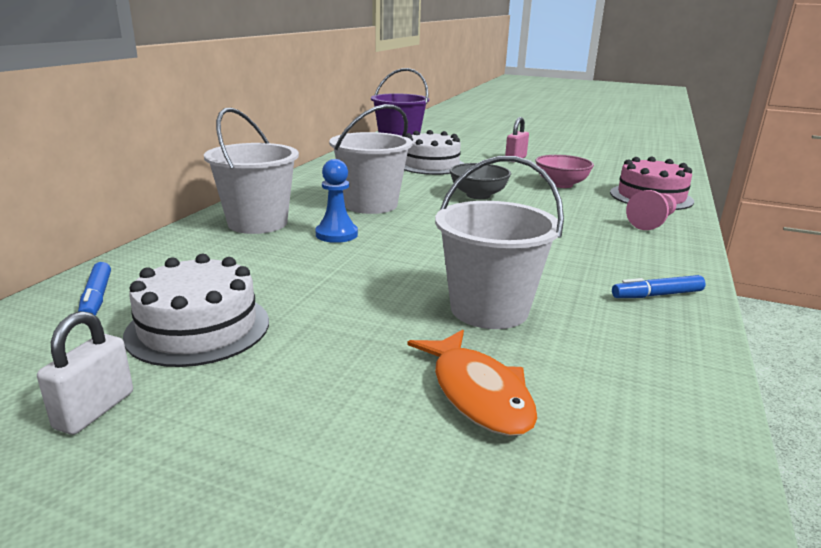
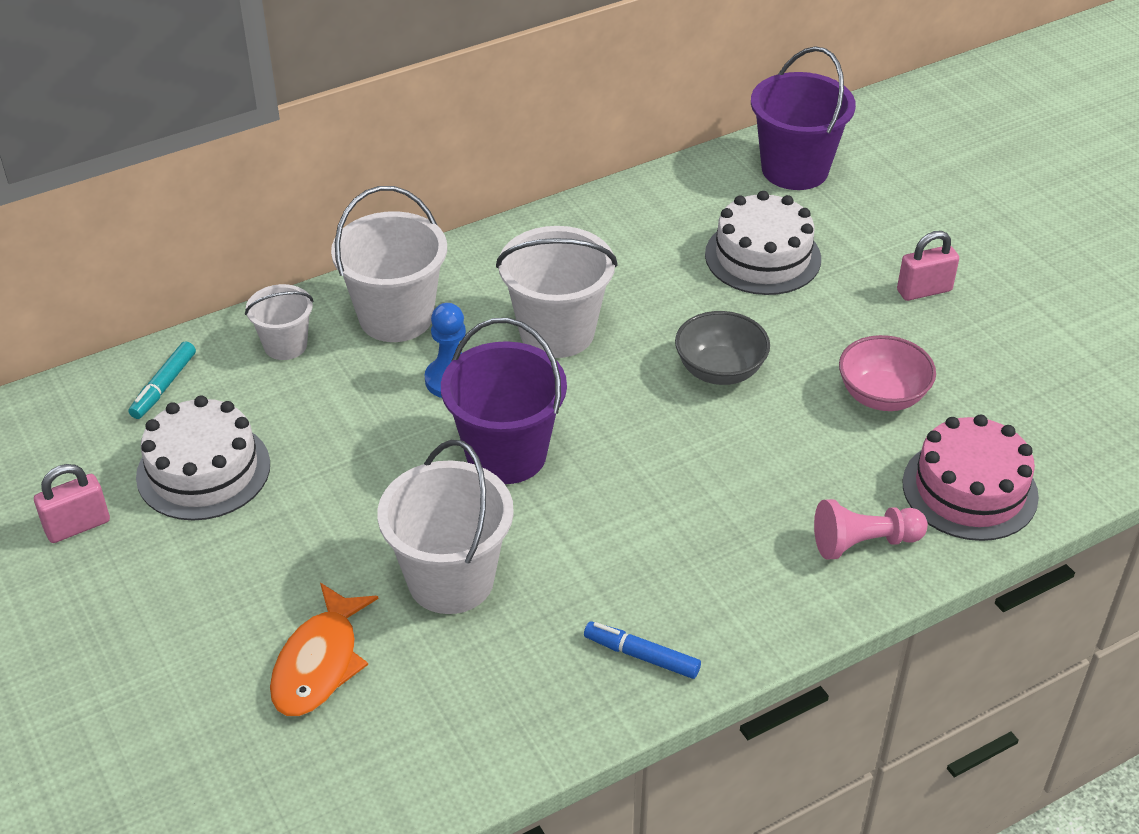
camera: 40 degrees right, 20 degrees up
(95, 410) = (77, 526): white padlock -> pink padlock
(97, 298) = (164, 386): blue marker -> turquoise marker
(187, 252) = (285, 345): none -> white bucket
(423, 250) = (506, 454): none -> purple bucket

